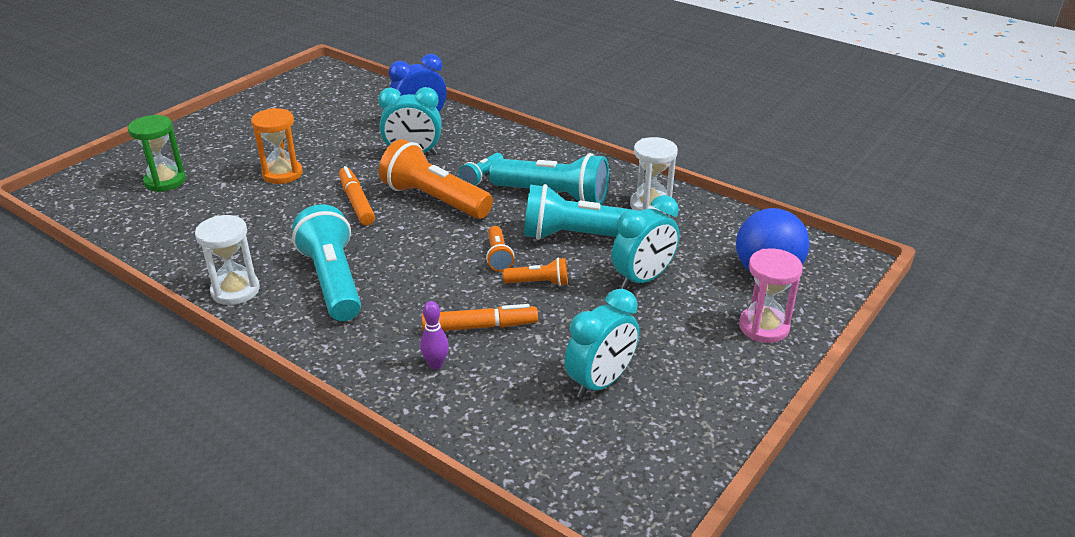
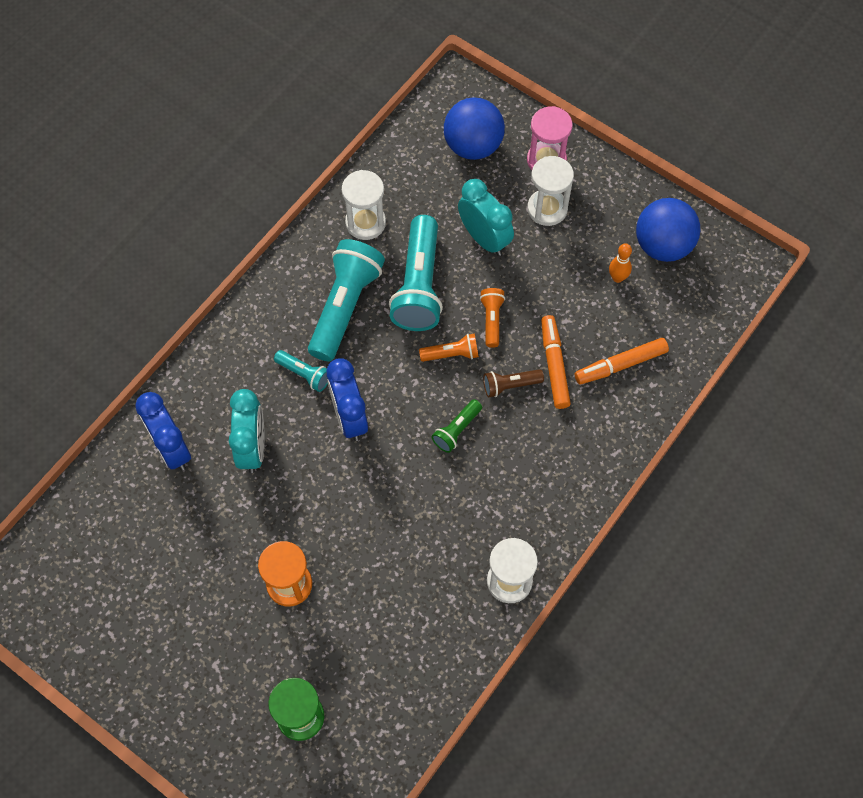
camera: 90 degrees left, 30 degrees up
(333, 281) = (492, 494): turquoise flashlight -> none
(356, 202) = (353, 494): orange marker -> orange marker (621, 365)
(410, 259) = (456, 430): none -> green flashlight
(434, 199) = (349, 417): orange flashlight -> blue clock
(436, 364) = (604, 396): purple bowling pin -> none
(457, 294) = (510, 385): none -> brown flashlight
(600, 382) = (617, 278): turquoise clock -> orange bowling pin
(654, 428) = (663, 245): none -> blue ball
(692, 326) = (547, 209): none -> white hourglass

